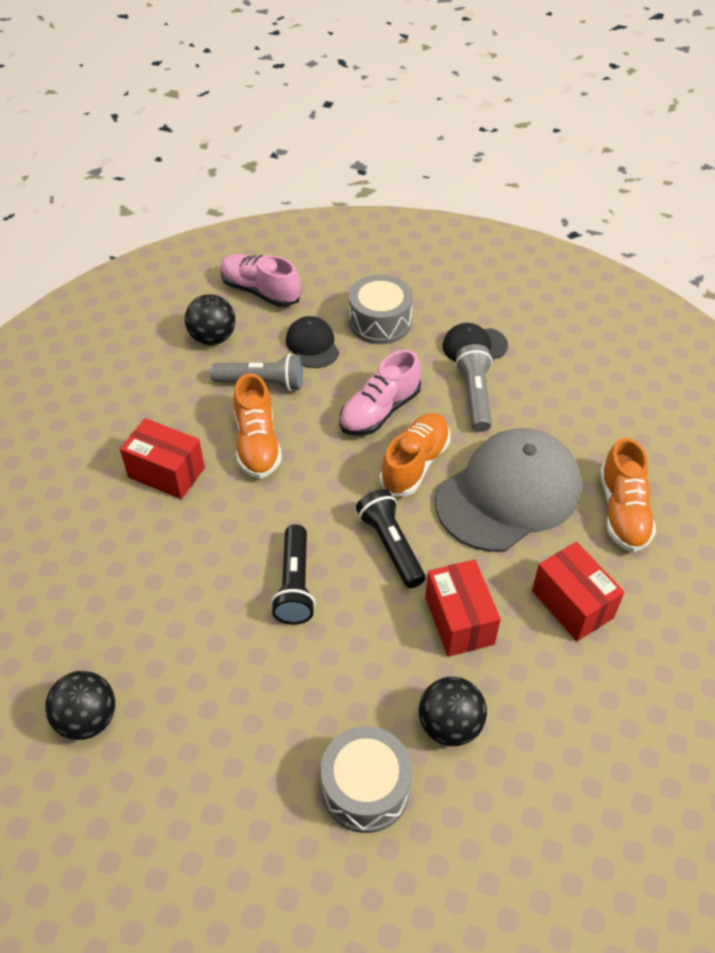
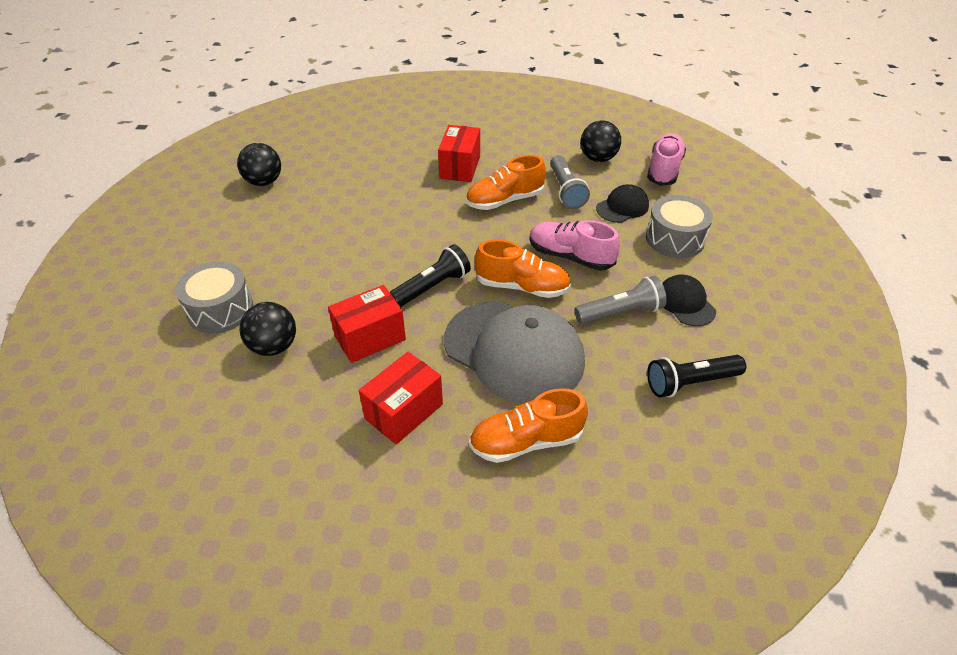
camera: 75 degrees right, 5 degrees down
(295, 584) = (382, 244): black flashlight -> black flashlight (690, 383)

